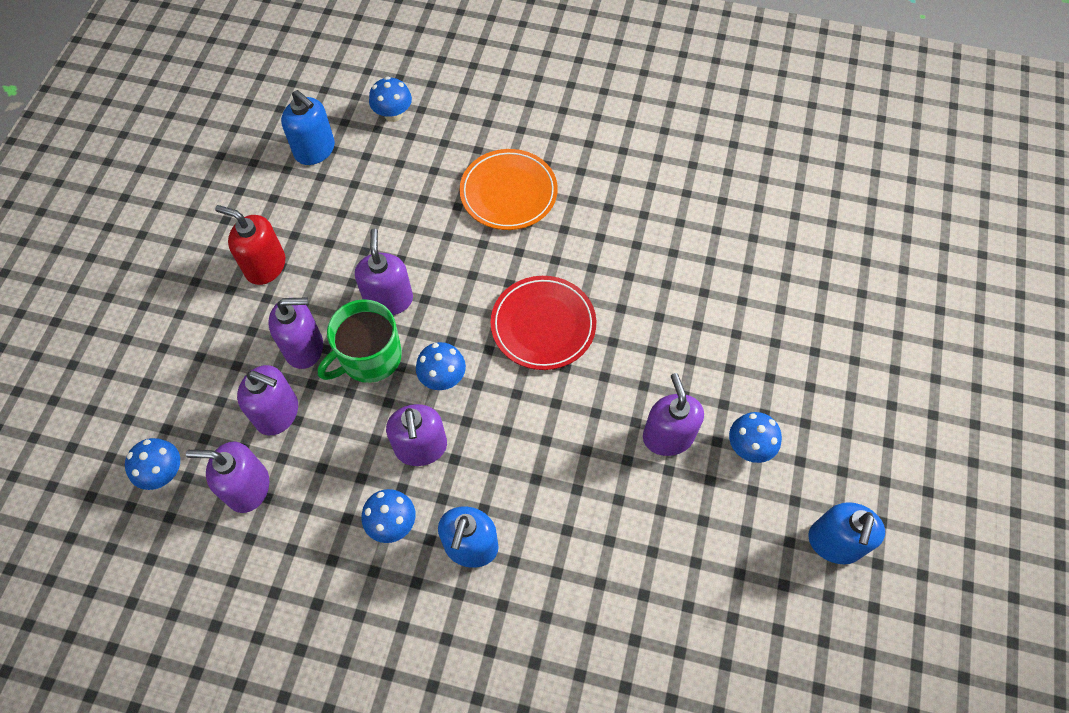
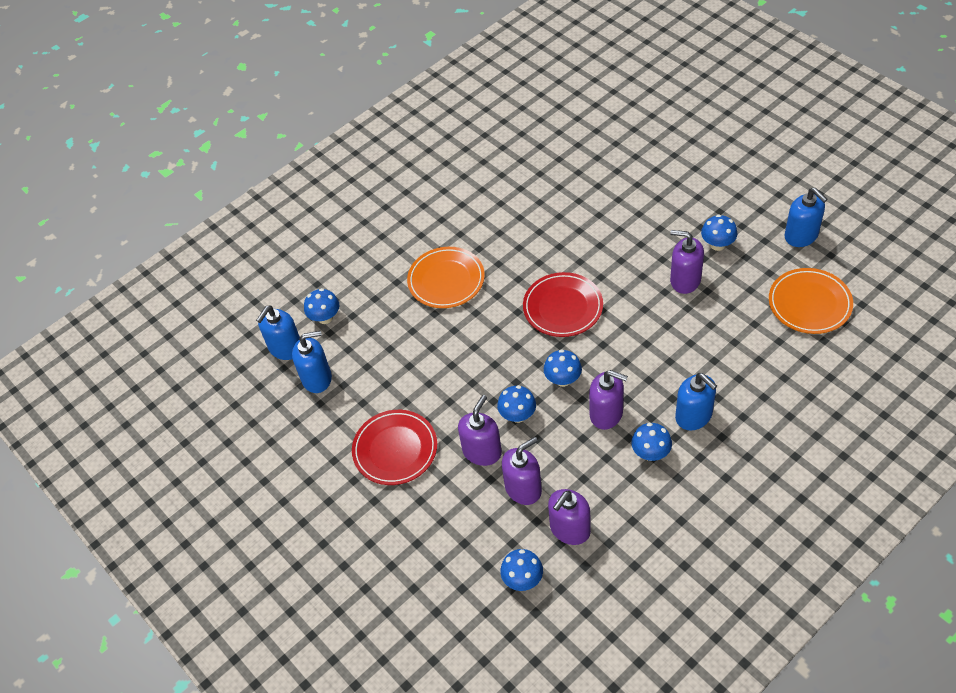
camera: 50 degrees left, 10 degrees down
(265, 266) = (395, 449): red soap dispenser -> red plate
(336, 103) = (285, 348): none -> blue soap dispenser
(369, 357) = (517, 415): green mug -> blue mushroom
(389, 299) = (480, 385): purple soap dispenser -> none
(727, 606) = (809, 304): none -> orange plate

